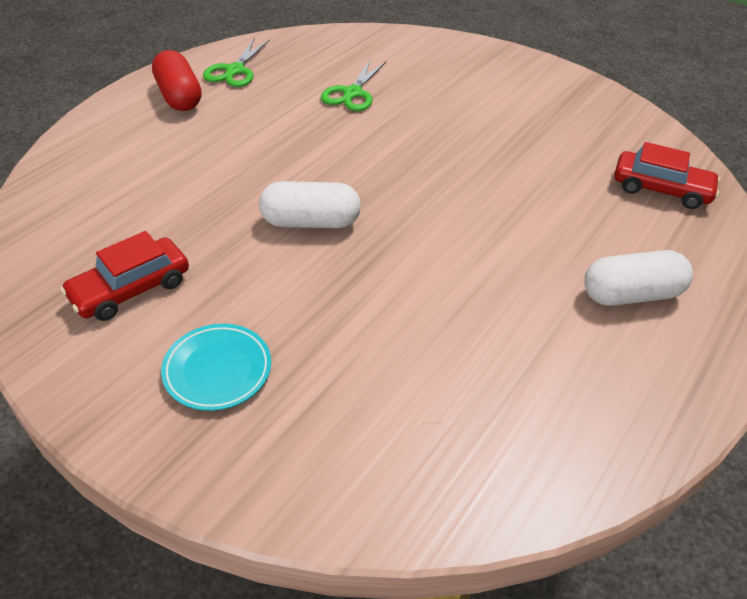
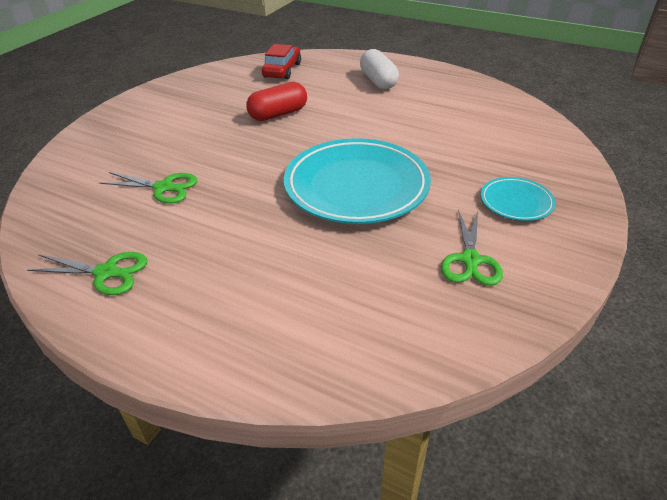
camera: 95 degrees left, 5 degrees down
(131, 289) = (470, 260): red car -> green scissors
(179, 96) = (163, 306): red capsule -> red capsule (278, 114)
(310, 222) = (356, 186): white capsule -> turquoise plate

